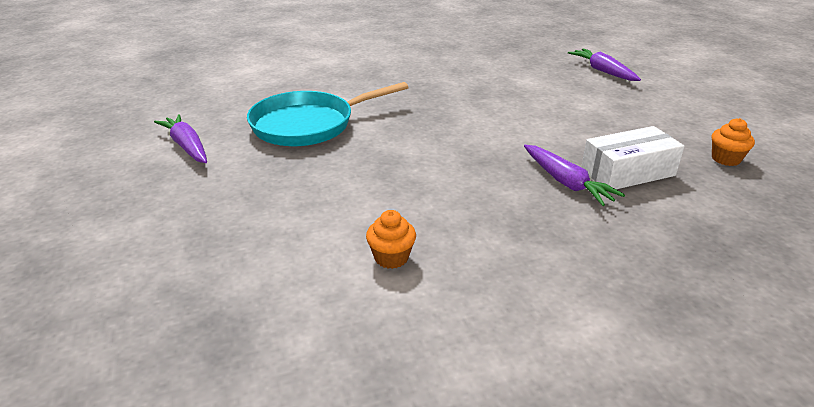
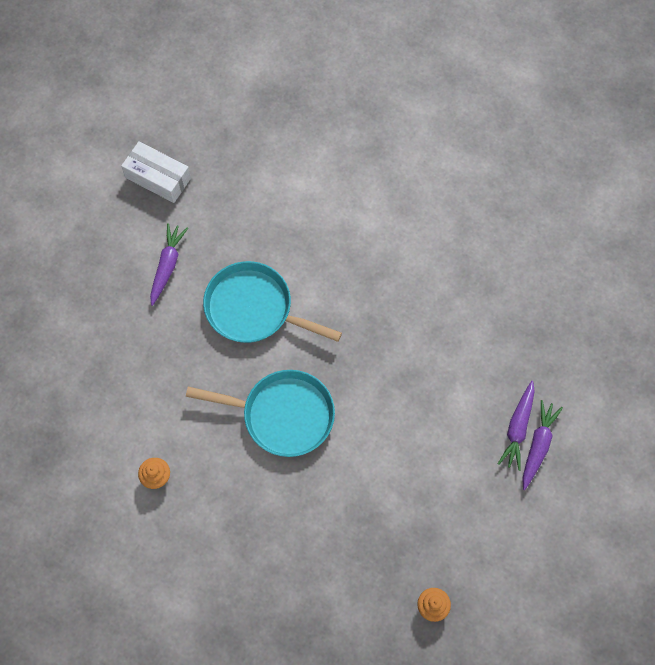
camera: 50 degrees right, 35 degrees up
(432, 152) = (282, 415): none -> turquoise pan
(566, 182) = (311, 520): purple carrot -> purple carrot (518, 428)
(627, 172) = (357, 551): white box -> white box (158, 178)

